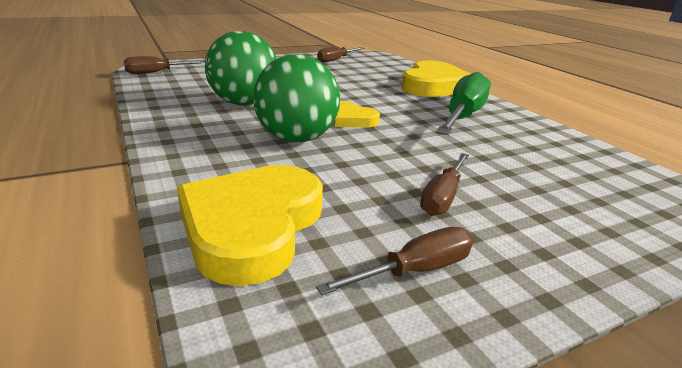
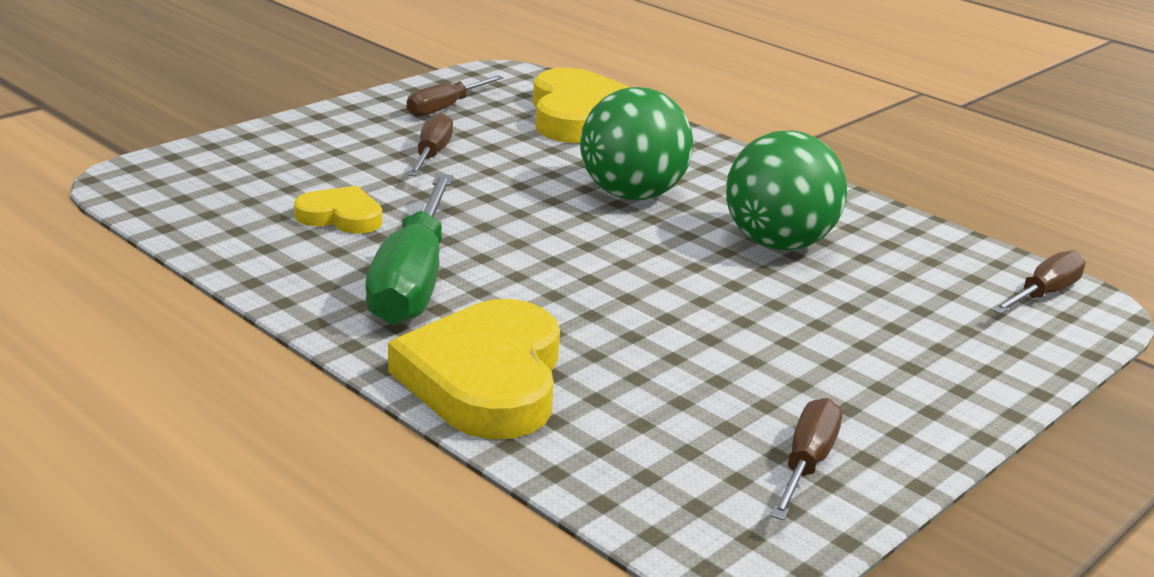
camera: 160 degrees right, 0 degrees up
(350, 119) = (592, 239): yellow heart -> yellow heart (341, 216)

